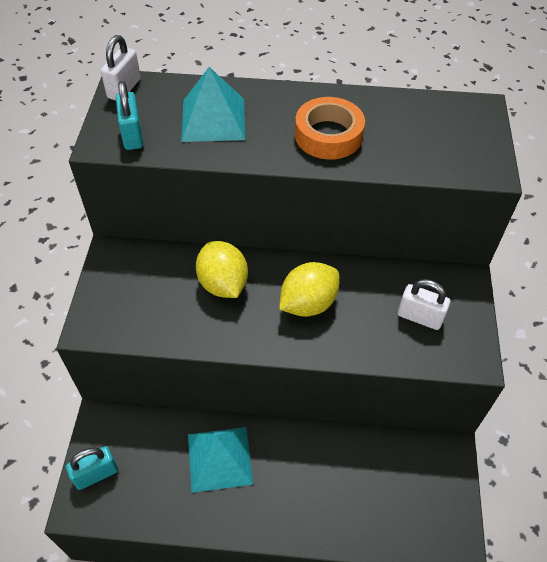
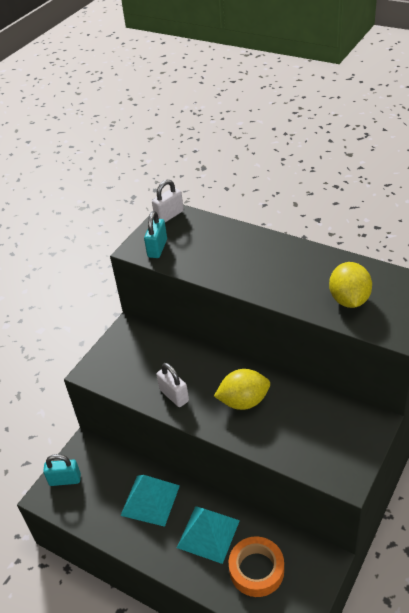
camera: 30 degrees right, 10 degrees down
(213, 119) = (216, 249): turquoise pyramid -> turquoise pyramid (208, 533)
(223, 284) = (191, 370): yellow lemon -> yellow lemon (349, 300)
(328, 135) = (290, 279): orange tape -> orange tape (256, 570)
(419, 317) = (322, 437): white padlock -> white padlock (174, 395)

